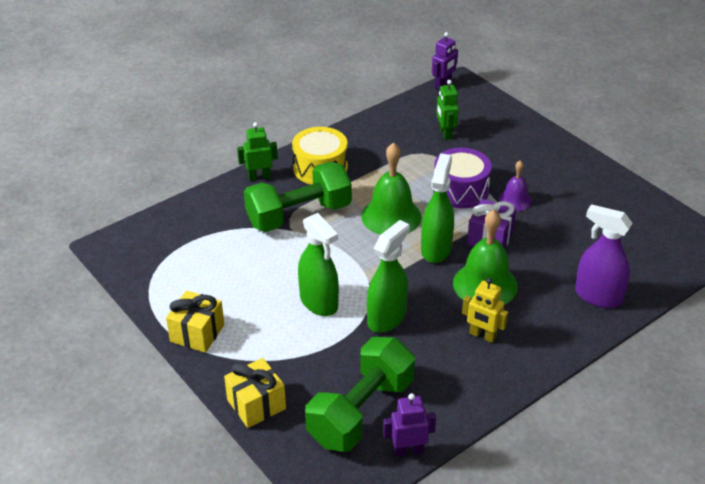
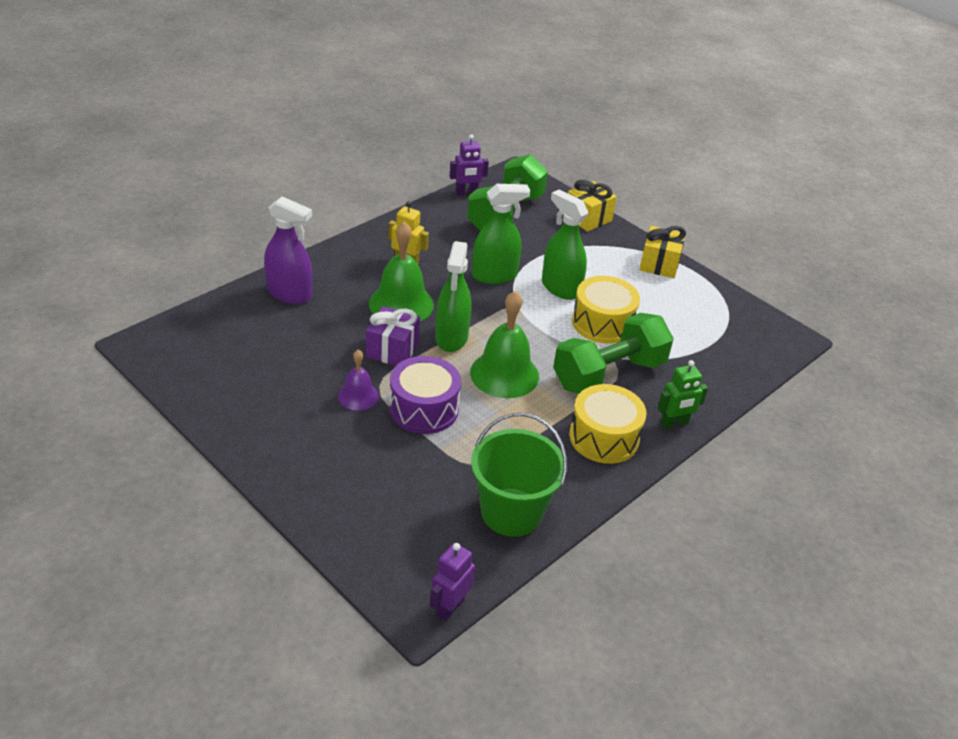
camera: 170 degrees right, 0 degrees up
(288, 263) = (602, 323): none -> yellow drum
(387, 318) = (494, 275): green spray bottle -> green spray bottle turned 135 degrees counterclockwise
(399, 126) = (511, 512): none -> green bucket
(445, 133) = (444, 500): green robot -> none

